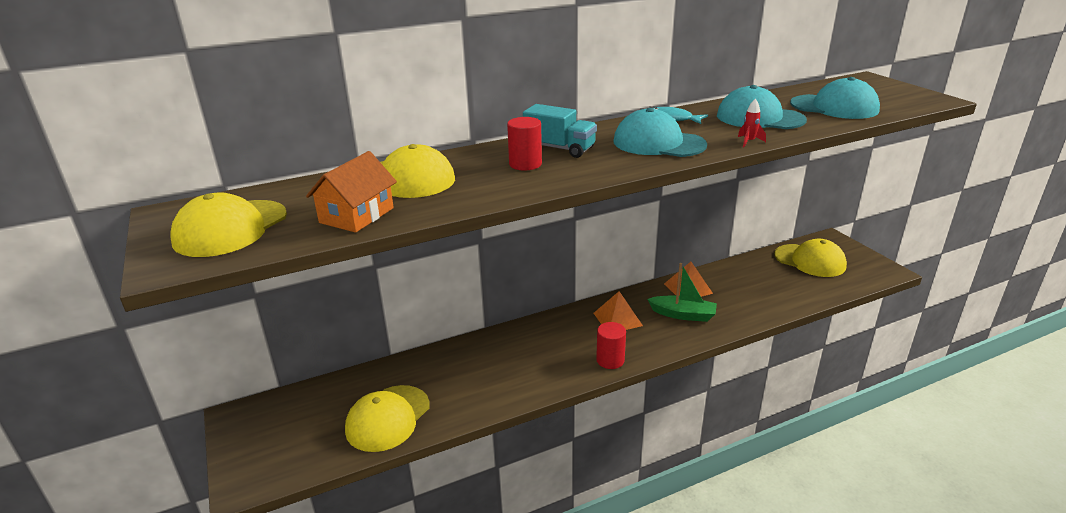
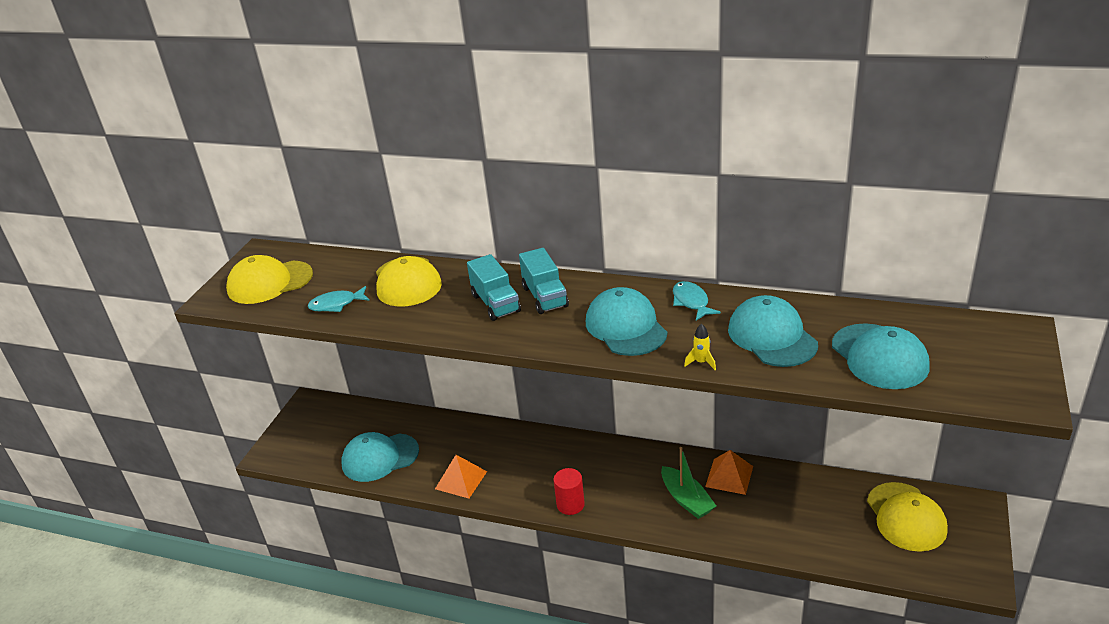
camera: 45 degrees right, 5 degrees up
(357, 215) = (336, 304): orange house -> turquoise fish
(388, 418) = (380, 457): yellow cap -> turquoise cap
(525, 164) = (495, 303): red cylinder -> turquoise truck
(617, 319) = (626, 471): orange pyramid -> orange pyramid (461, 480)
(749, 142) = (701, 362): red rocket -> yellow rocket

